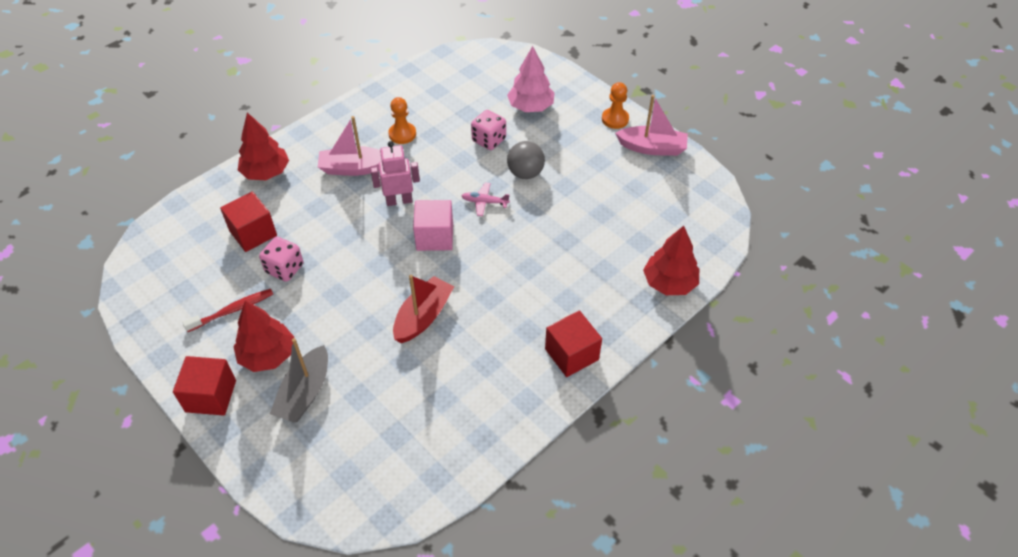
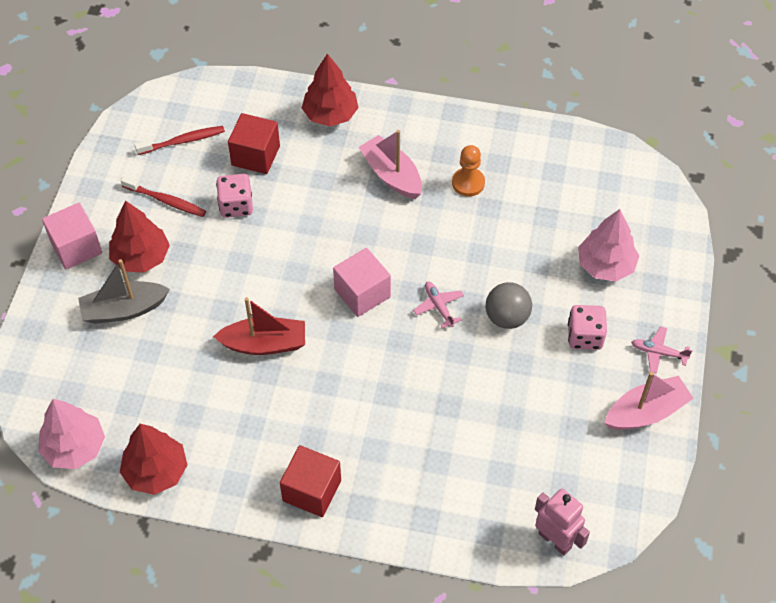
camera: 55 degrees right, 5 degrees up
(189, 270) = (183, 141): none -> red toothbrush
(211, 396) = (76, 247): red cube -> pink cube
(399, 200) = (382, 236): pink robot -> pink robot (555, 540)
(403, 498) = (74, 447): none -> pink tree
(489, 140) = (524, 258): pink dice -> pink dice (585, 336)
(615, 119) = (658, 352): orange pawn -> pink plane
(652, 148) = (646, 412): pink boat -> pink boat turned 90 degrees counterclockwise
(669, 283) = (466, 530): red tree -> red tree (156, 471)

